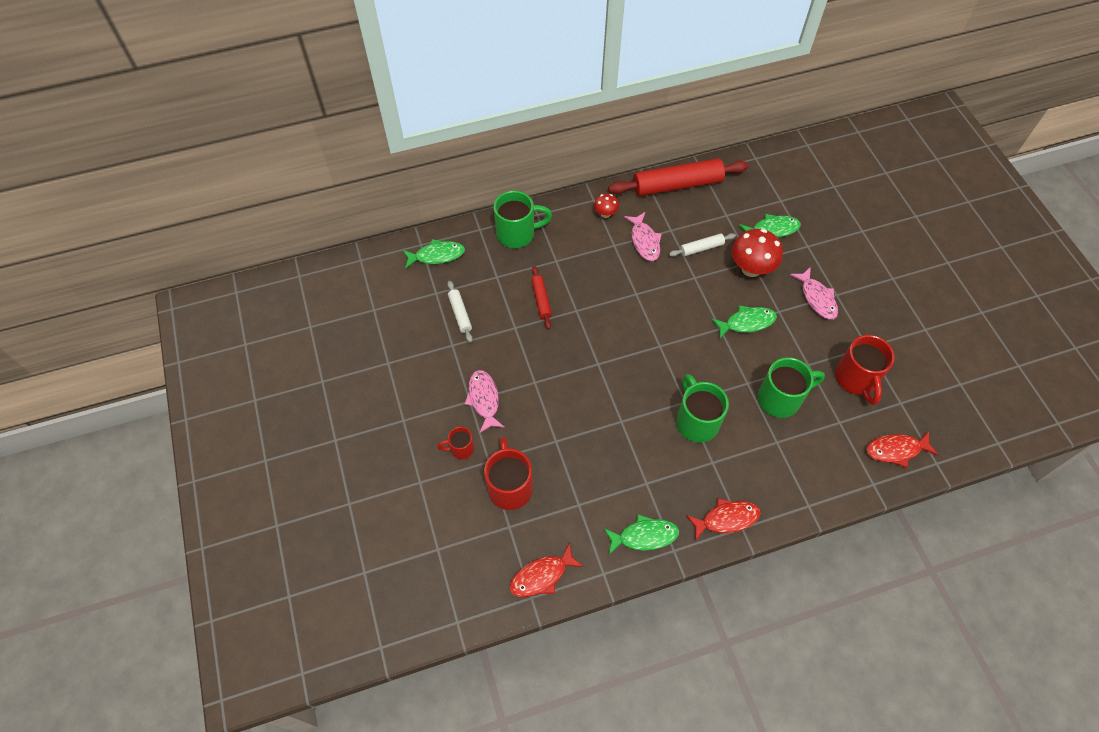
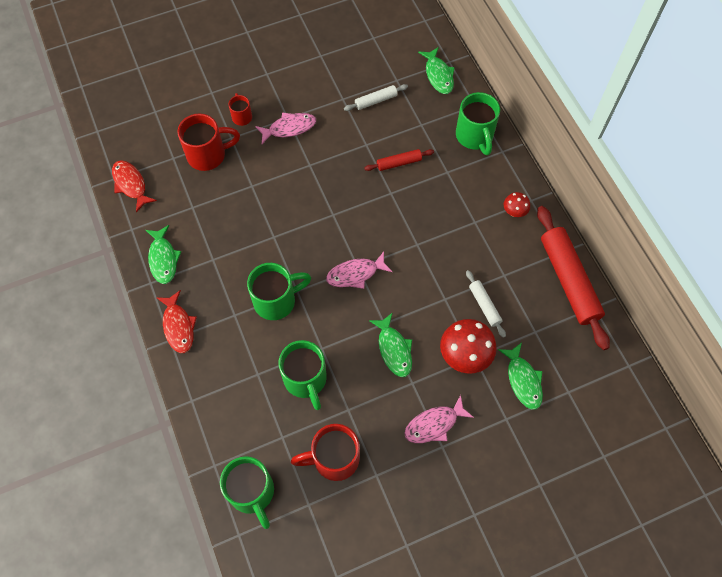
camera: 85 degrees right, 5 degrees up
(644, 241) = (484, 250): pink fish -> pink fish (355, 274)
(896, 450) = (252, 493): red fish -> green mug

